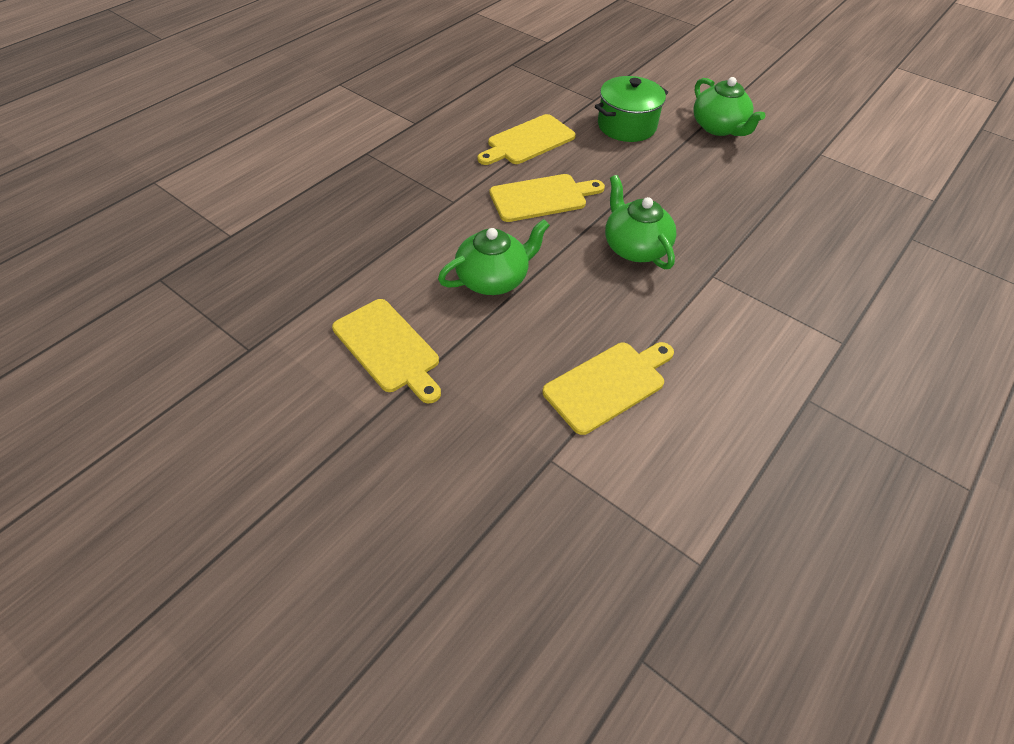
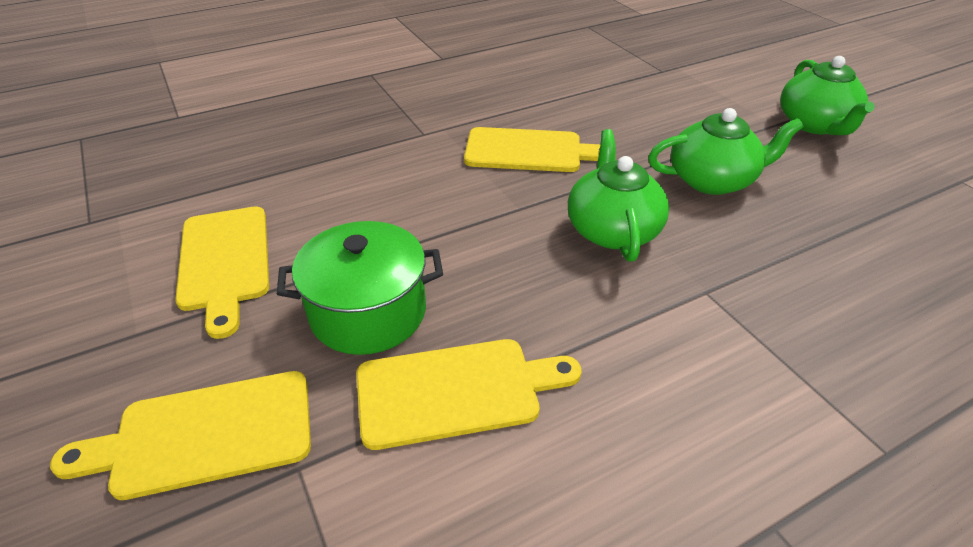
camera: 25 degrees right, 10 degrees down
(493, 279) = (405, 220): green teapot -> green teapot (712, 180)
(528, 141) = (553, 95): yellow cutting board -> yellow cutting board (204, 435)
(626, 126) = (687, 101): green pot -> green pot (368, 312)

